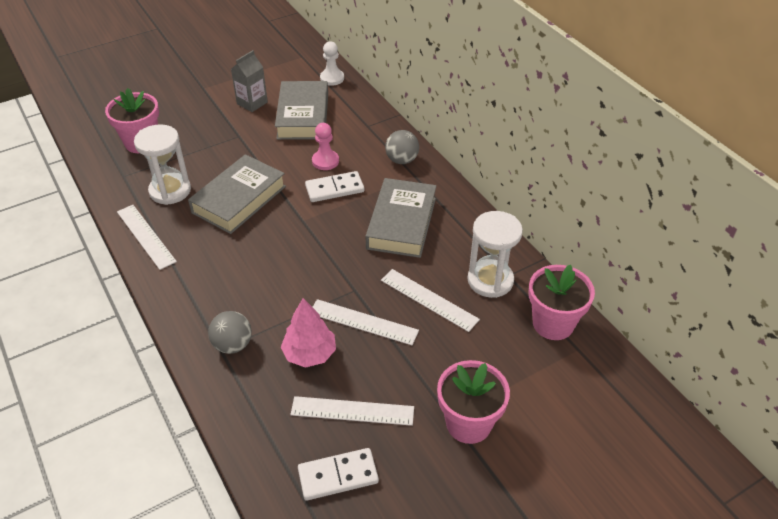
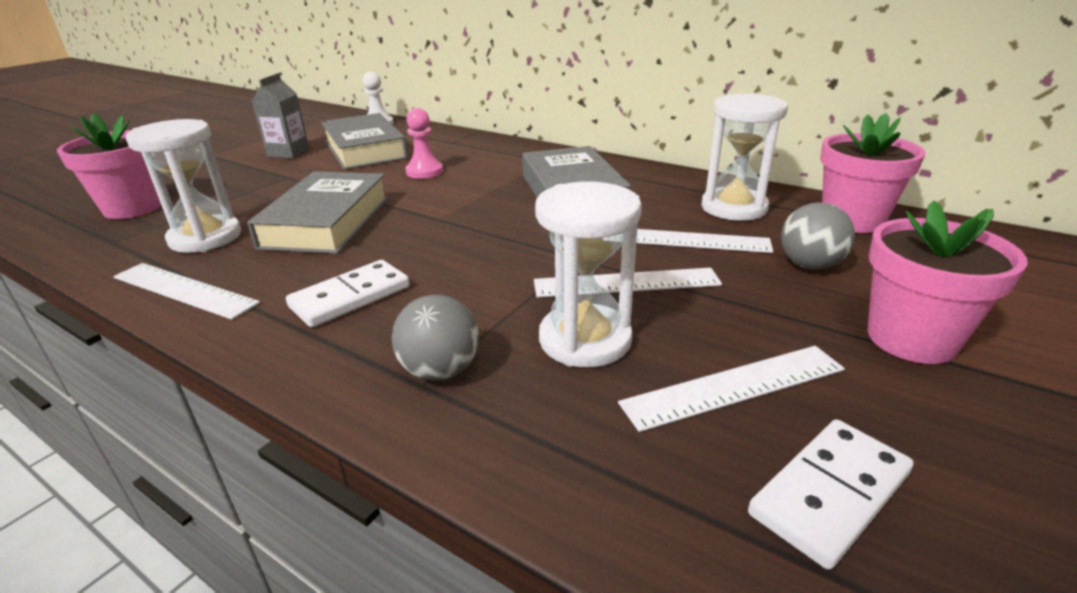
camera: 25 degrees left, 15 degrees down
(309, 353) = (585, 340): pink tree -> white hourglass
(334, 189) = (457, 187): white domino -> white domino (350, 297)
(402, 160) = (518, 154): grey ball -> grey ball (809, 265)

